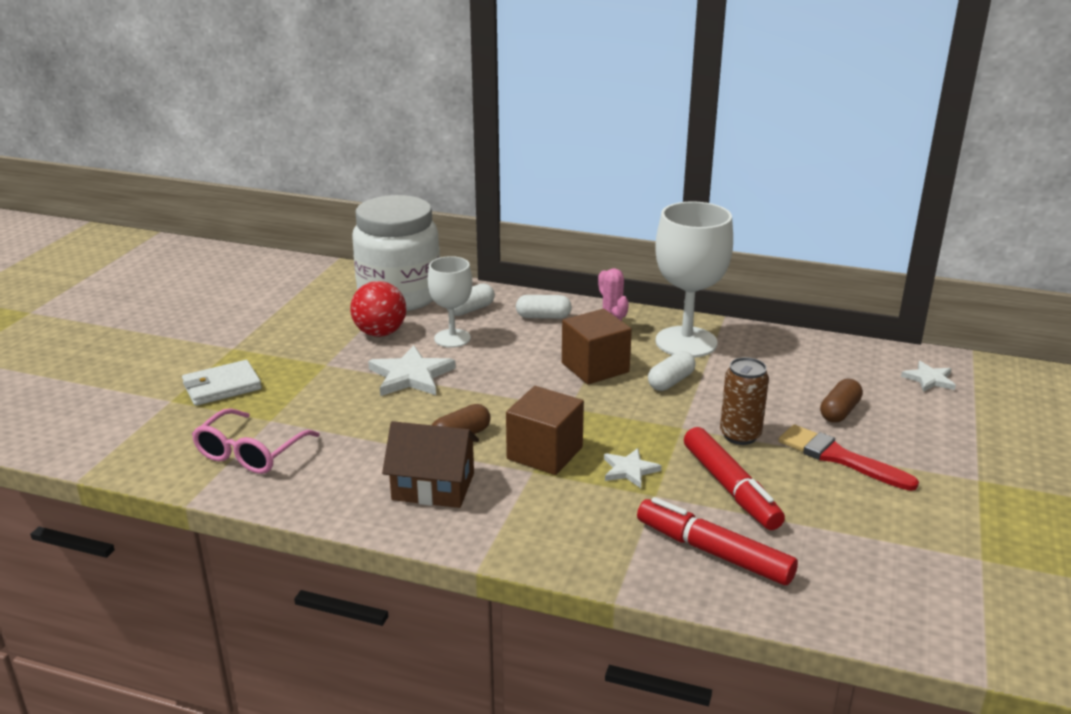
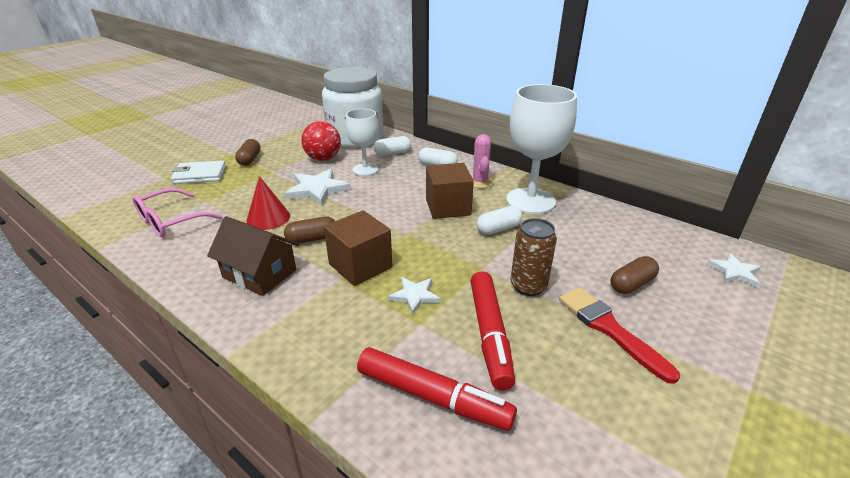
camera: 20 degrees right, 5 degrees up
(273, 352) = (249, 159): none -> brown capsule
(380, 423) = (268, 218): none -> red cone
(713, 552) = (433, 397): red marker -> red marker turned 150 degrees clockwise

